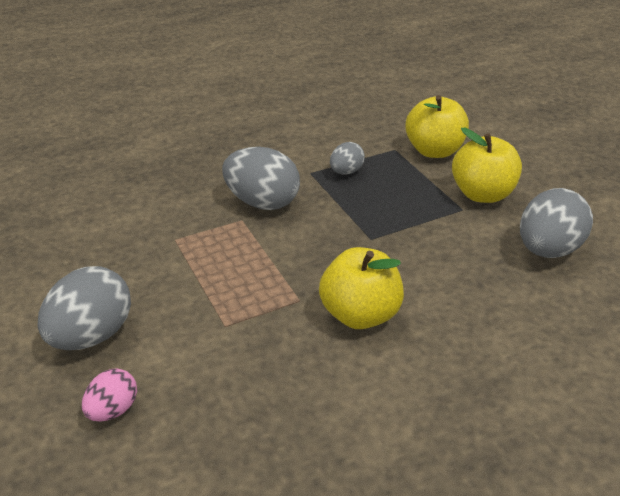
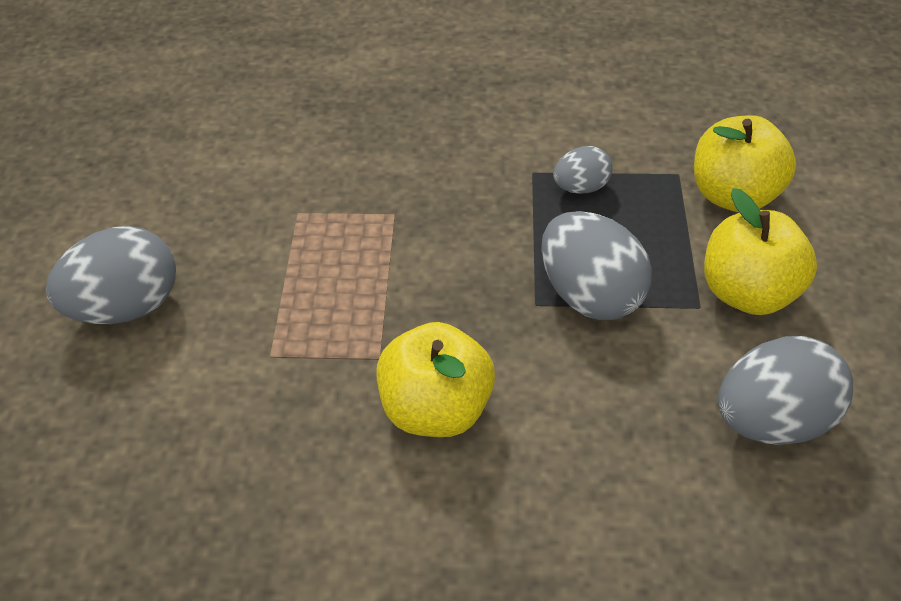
camera: 30 degrees right, 10 degrees up
(113, 410) = (85, 411): pink egg -> none
(262, 202) = (437, 197): grey egg -> grey egg (590, 296)

